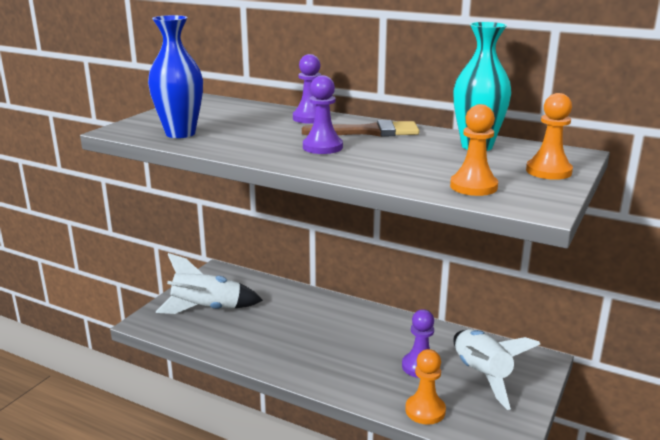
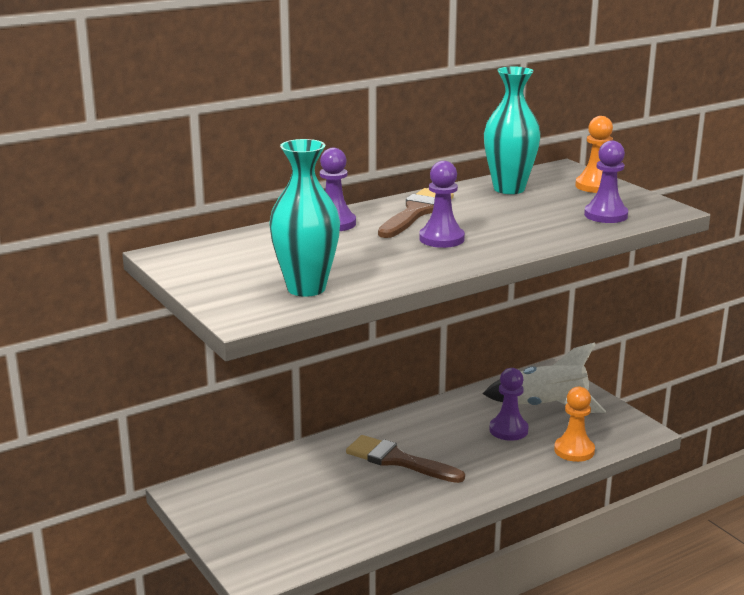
camera: 60 degrees left, 0 degrees up
(180, 133) = (306, 288): blue vase -> turquoise vase
(207, 309) = (275, 522): white rocket -> none
(322, 330) = (398, 460): none -> brown brush
(473, 186) = (605, 215): orange pawn -> purple pawn

